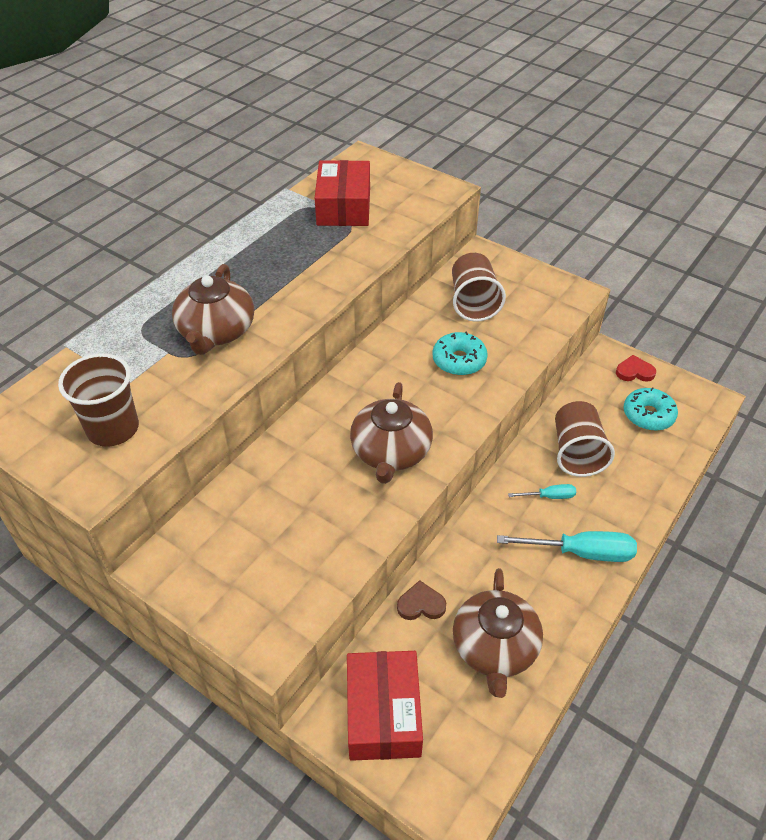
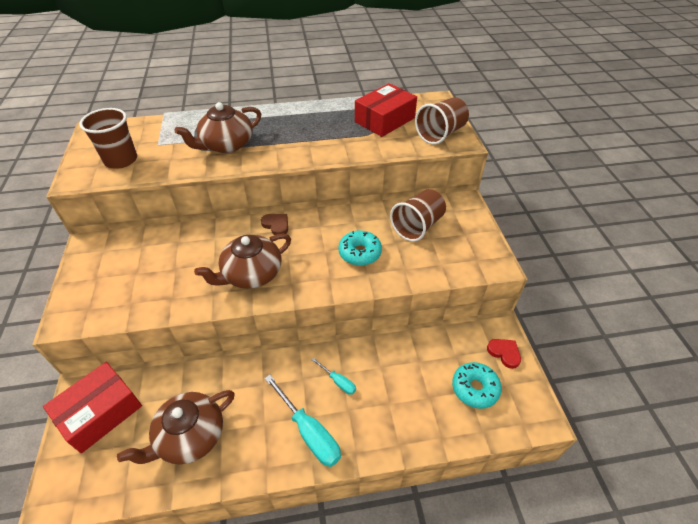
camera: 45 degrees right, 0 degrees up
(421, 604) = (192, 375): brown heart -> brown heart (276, 225)
(576, 452) = (391, 371): brown cup -> brown cup (440, 134)

